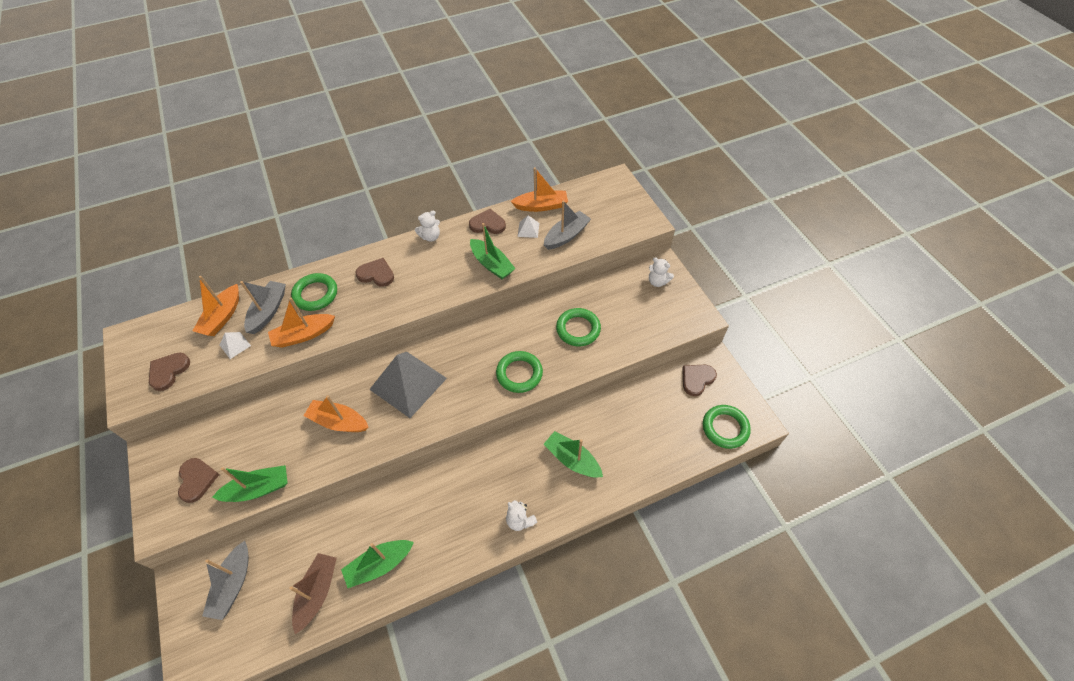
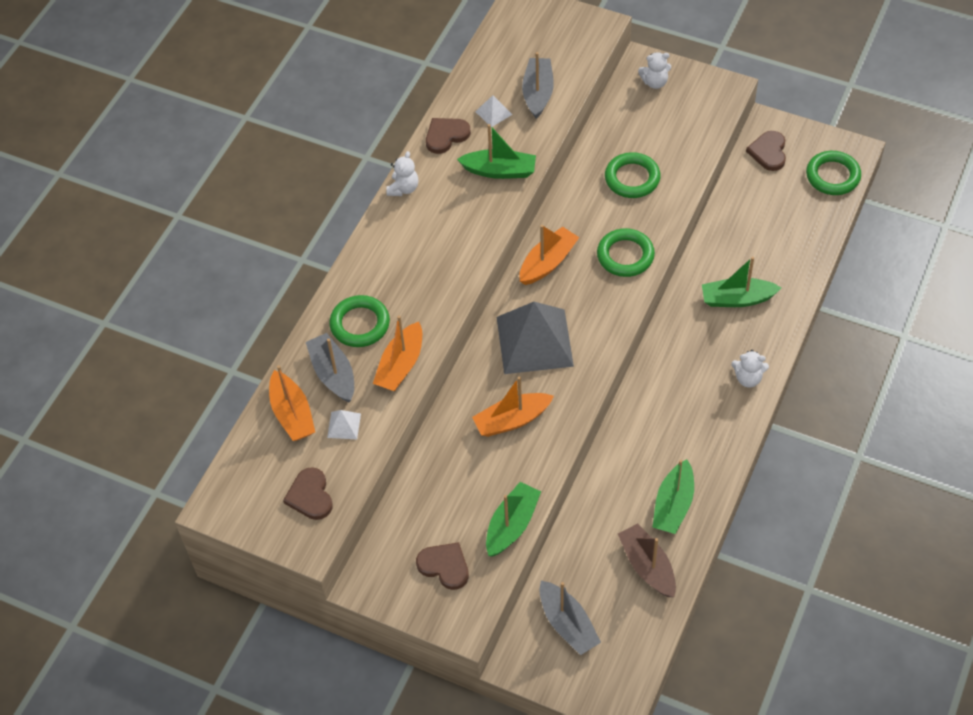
camera: 40 degrees left, 0 degrees up
(376, 274) = (396, 262): brown heart -> none
(541, 206) = (477, 81): orange boat -> orange boat (548, 263)

